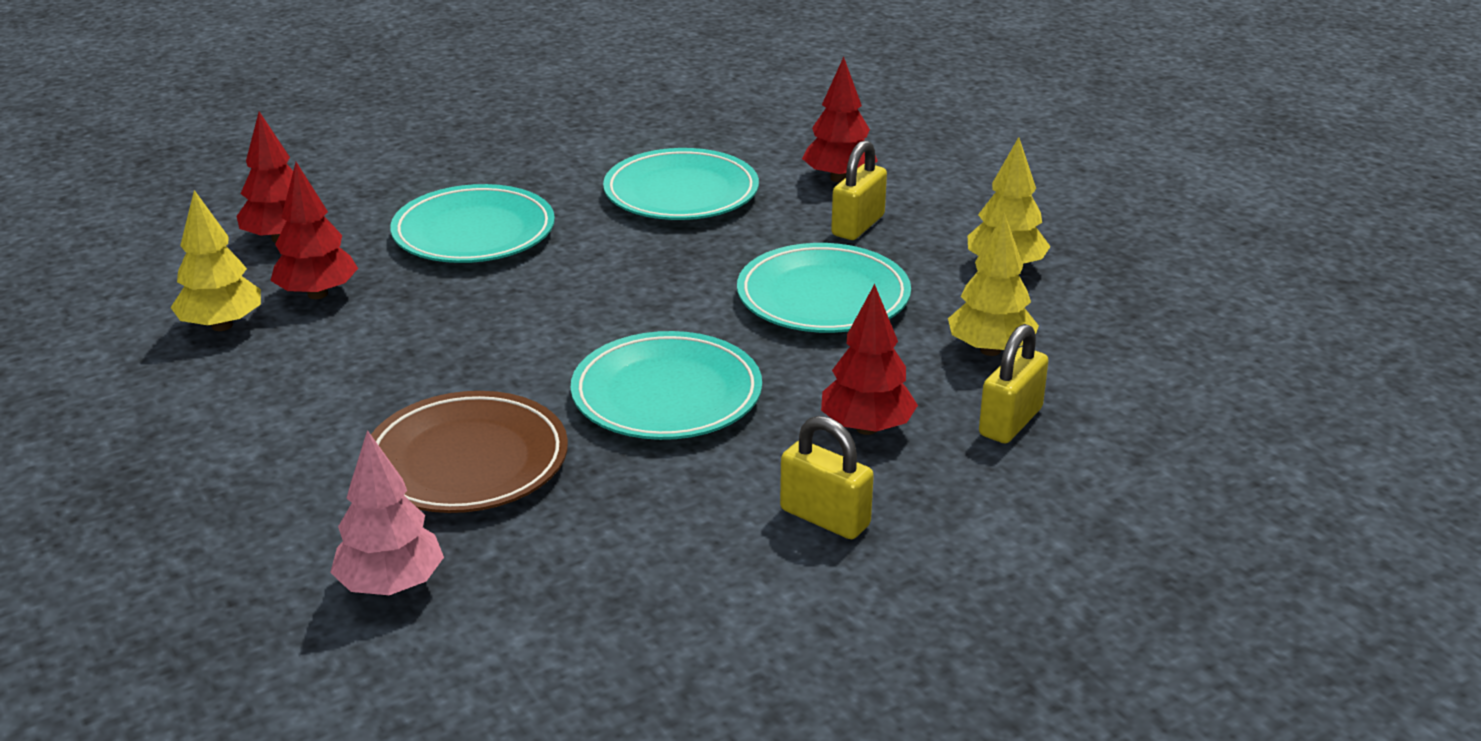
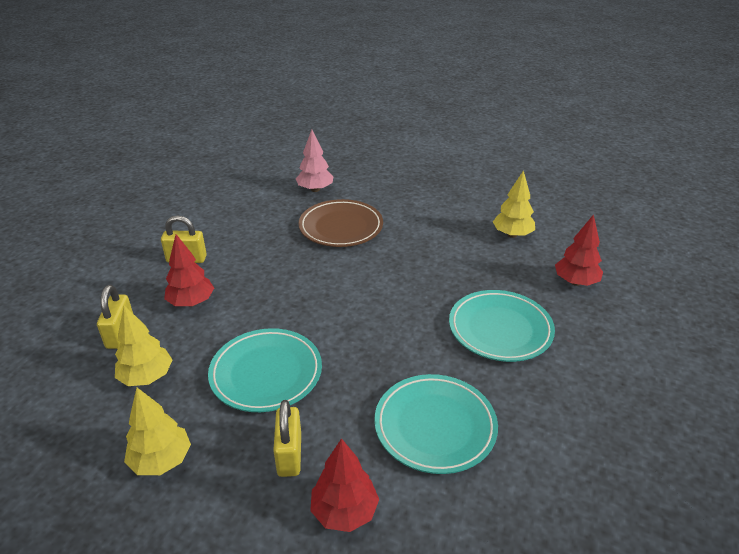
camera: 145 degrees right, 5 degrees up
(318, 294) = (505, 263): red tree -> none
(666, 395) = (294, 281): turquoise plate -> none

